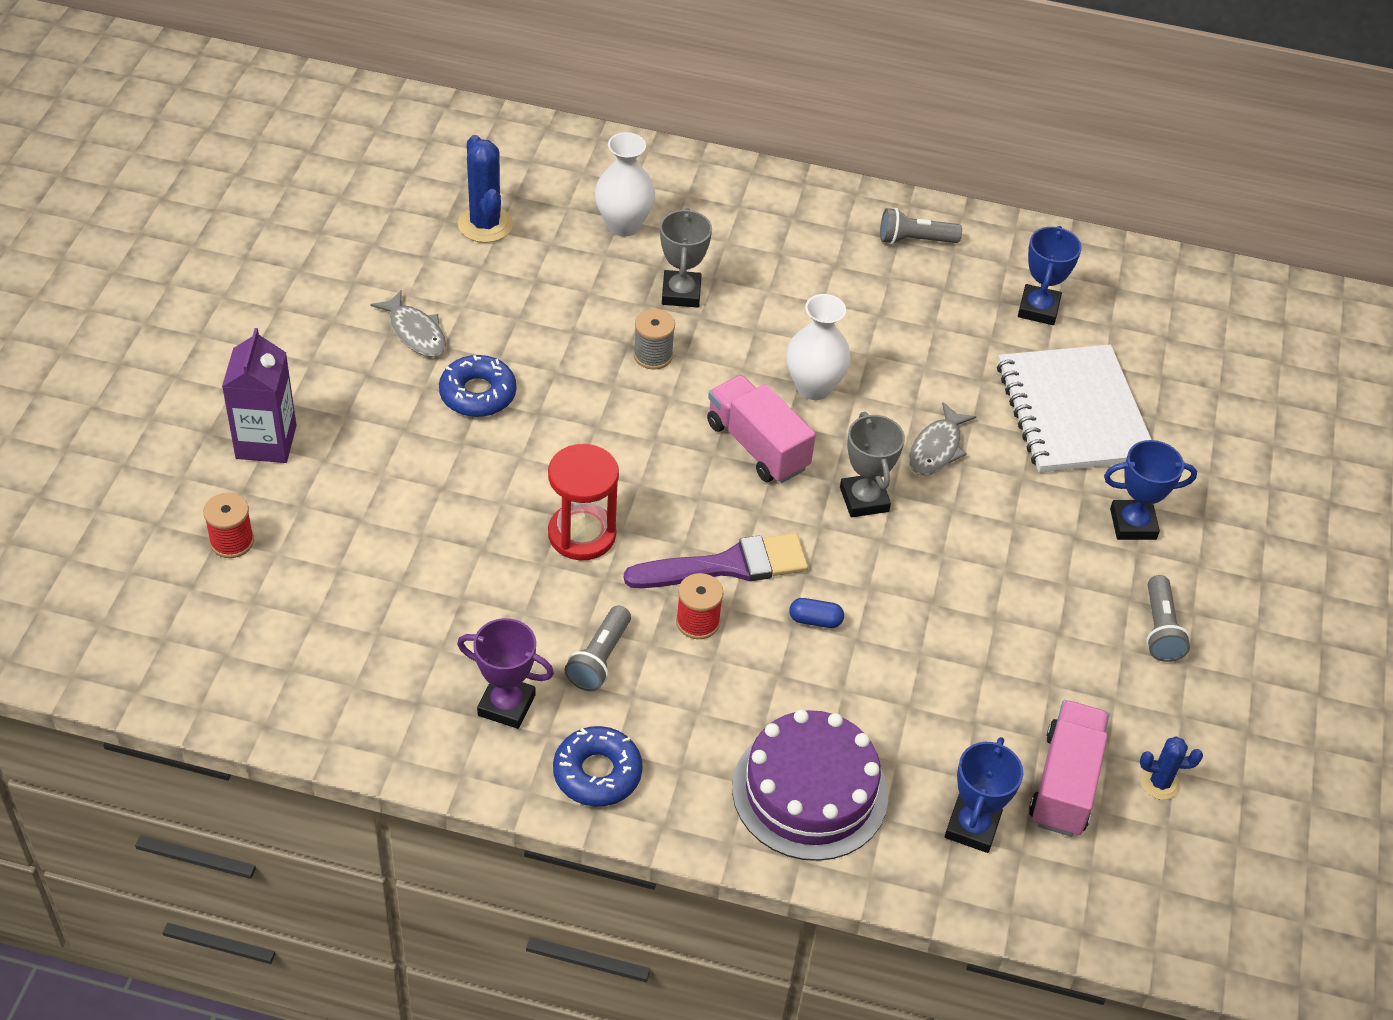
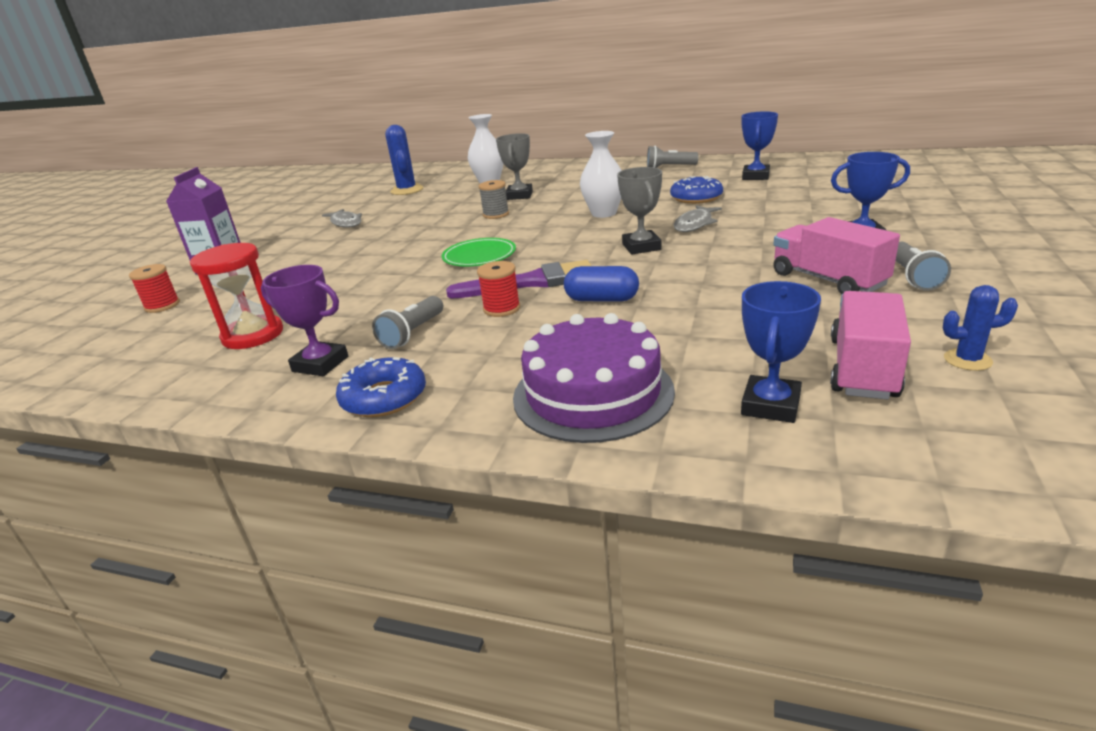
camera: 10 degrees right, 20 degrees down
(478, 394) = (374, 237): blue donut -> blue donut (696, 198)
(582, 534) = (422, 280): red hourglass -> red hourglass (253, 335)
(649, 484) = (479, 256): none -> green plate
(757, 446) = (562, 236): pink truck -> pink truck (827, 280)
(815, 620) = (602, 299): blue capsule -> blue capsule, size x1.59
(1073, 412) = (793, 203): white notebook -> none

